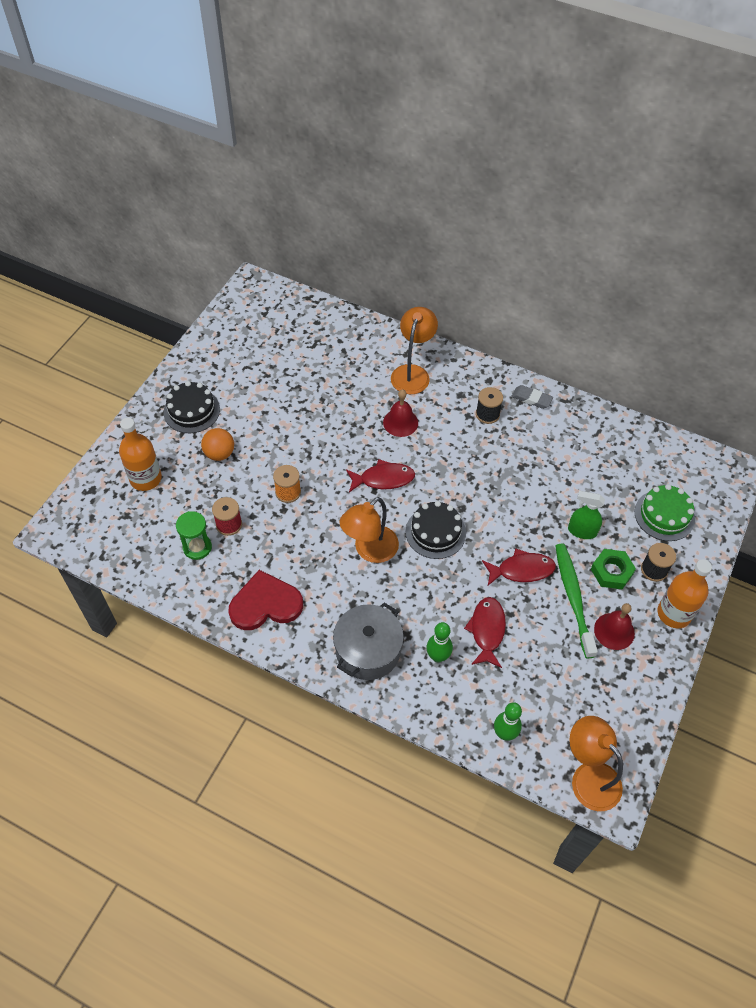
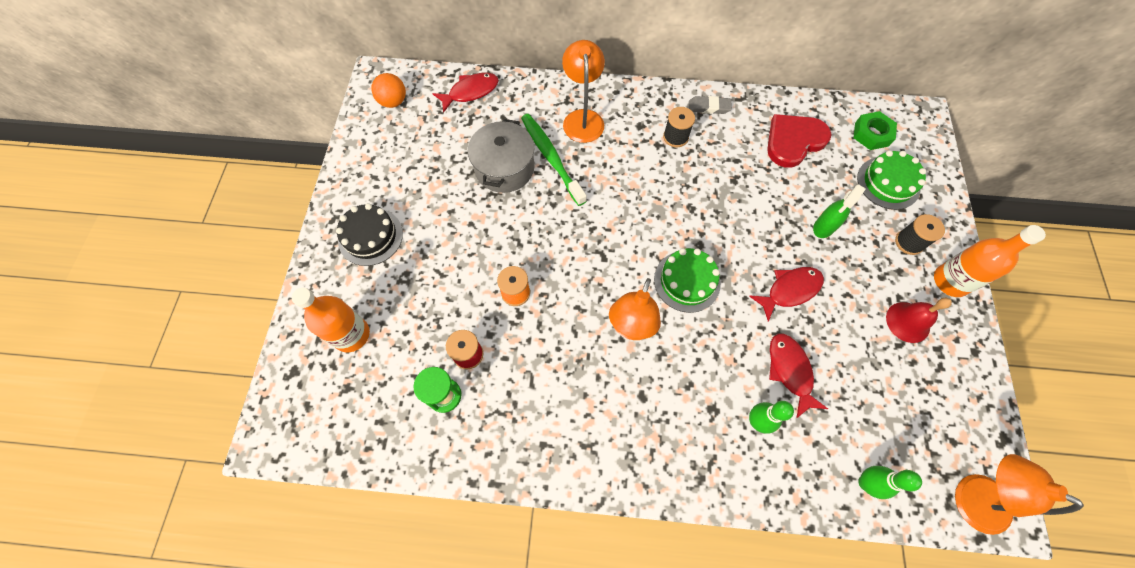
camera: 20 degrees left, 10 degrees up
(219, 453) = (422, 275): orange ball -> orange ball (393, 102)
(265, 604) = (549, 434): red heart -> red heart (794, 141)
(368, 650) = (683, 444): grey pot -> grey pot (504, 168)
(383, 479) = (607, 241): red fish -> red fish (470, 92)
(400, 422) = (595, 174): red bell -> none
(435, 532) = (687, 281): black cake -> green cake
(573, 598) = (852, 301): green toothbrush -> green toothbrush (551, 158)
(582, 531) = (824, 227): green spray bottle -> green spray bottle turned 45 degrees counterclockwise
(611, 571) = (872, 259): green nut -> green nut (871, 134)

